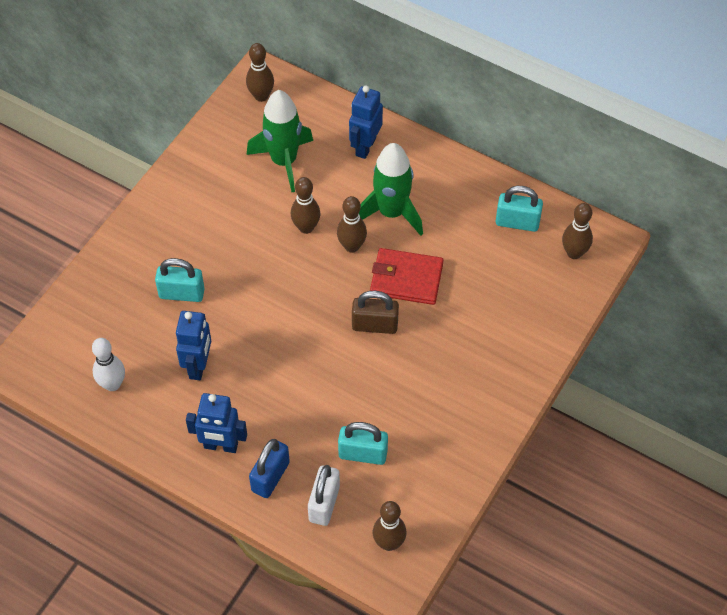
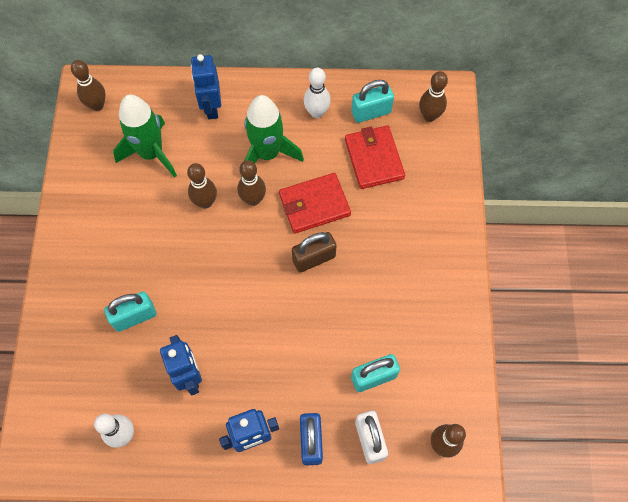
camera: 30 degrees left, 10 degrees up
(463, 197) = (317, 112): none -> white bowling pin
(491, 265) = (374, 159): none -> red wallet

